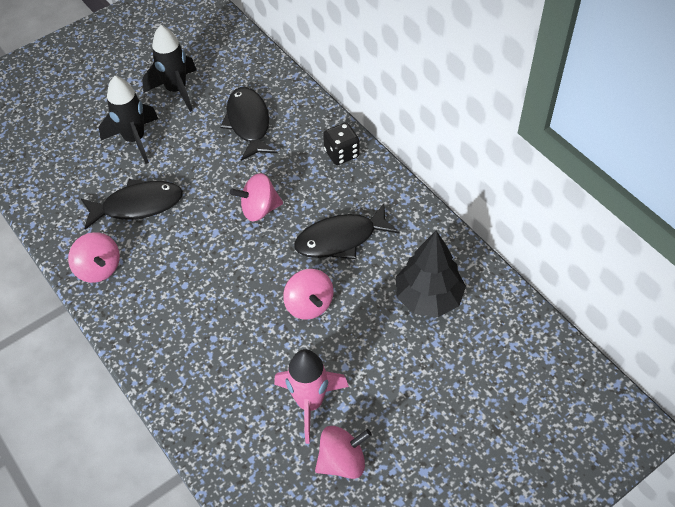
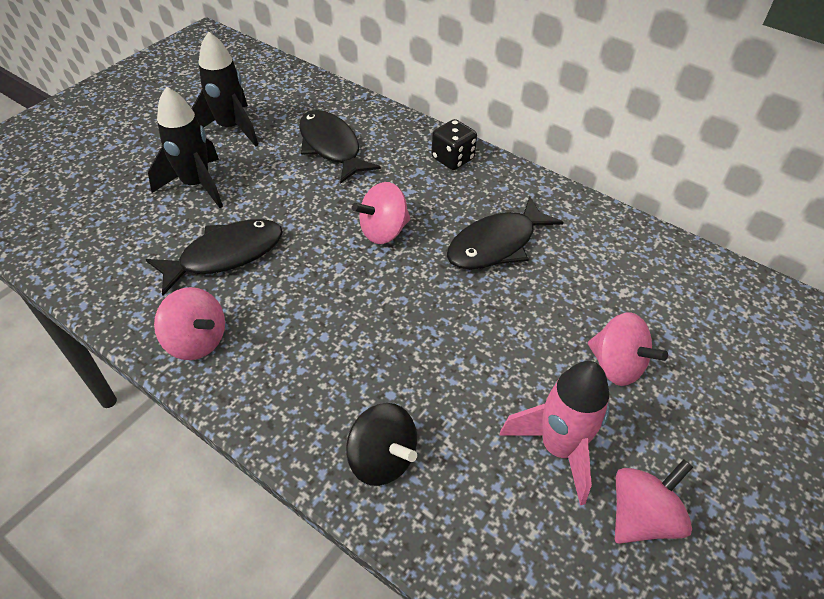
camera: 20 degrees left, 5 degrees down
(190, 380) = (382, 458): none -> black spinning top
(309, 305) = (496, 325): pink spinning top -> pink spinning top (616, 365)
(428, 297) = (631, 286): black tree -> none

